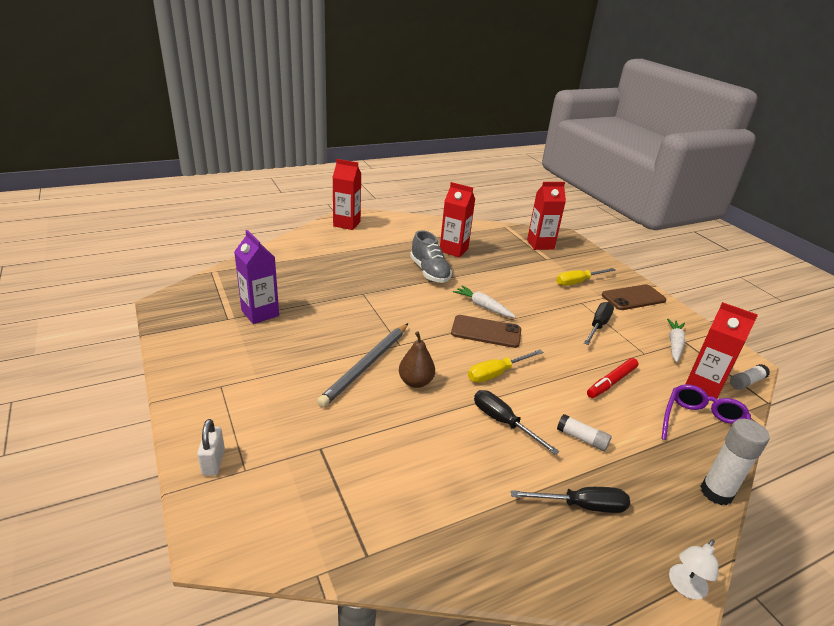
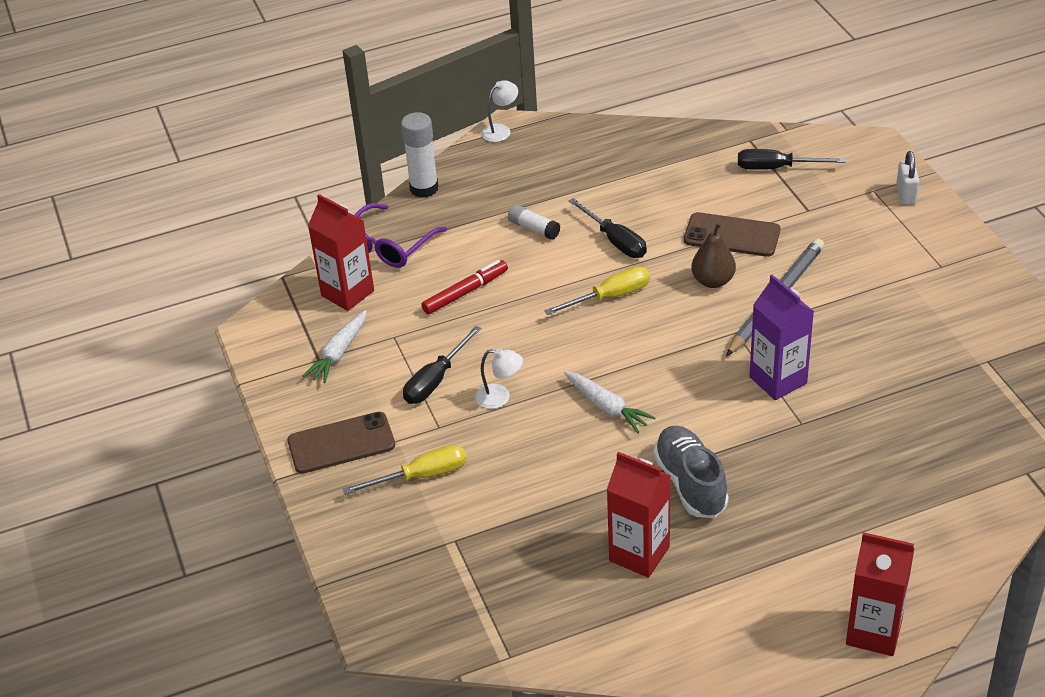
camera: 170 degrees left, 10 degrees up
(260, 313) = (946, 373): purple carton -> purple carton (778, 380)
(486, 332) = (611, 359): brown phone -> brown phone (732, 235)
(540, 244) = (449, 589): red carton -> none
(552, 314) = (500, 397): none -> white lamp
(582, 506) = (560, 175): black screwdriver -> black screwdriver (776, 168)
(746, 382) = (285, 301): white glue stick -> none

